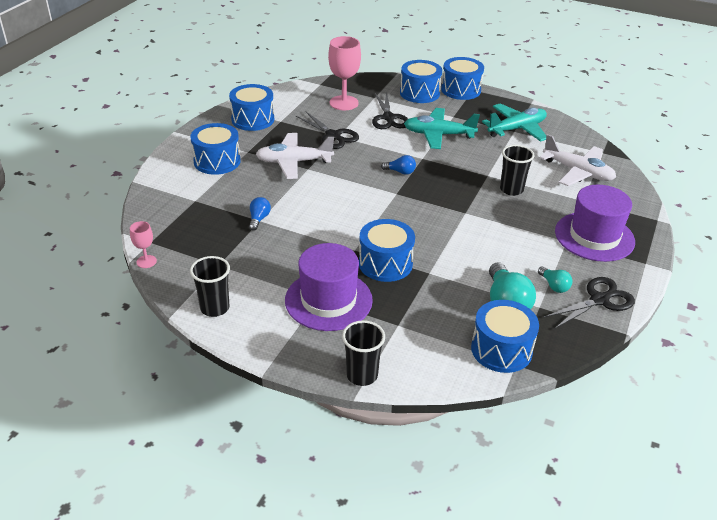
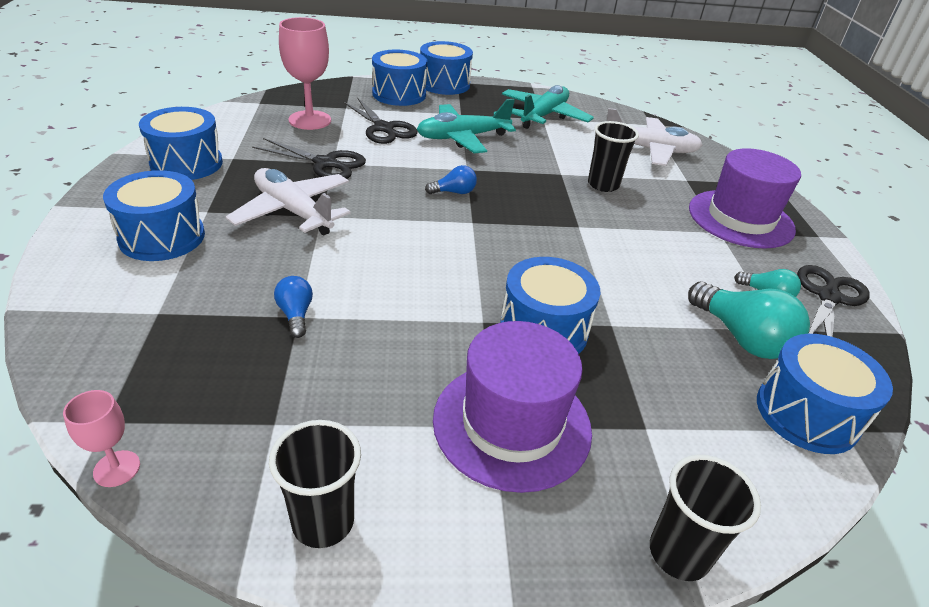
camera: 30 degrees left, 0 degrees up
(294, 162) = (293, 211): white plane -> white plane turned 75 degrees clockwise

